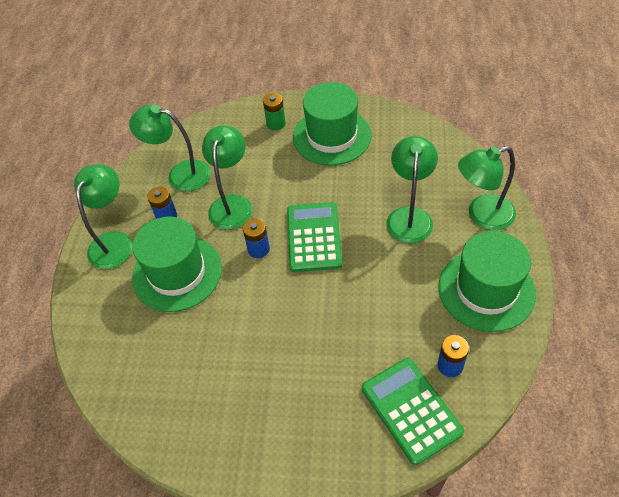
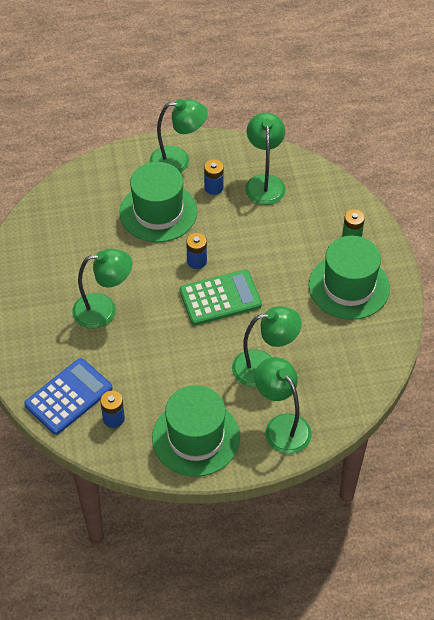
camera: 70 degrees right, 0 degrees up
(232, 204) = (241, 230): green lamp -> green lamp (104, 310)
(411, 410) = (68, 396): green calculator -> blue calculator

